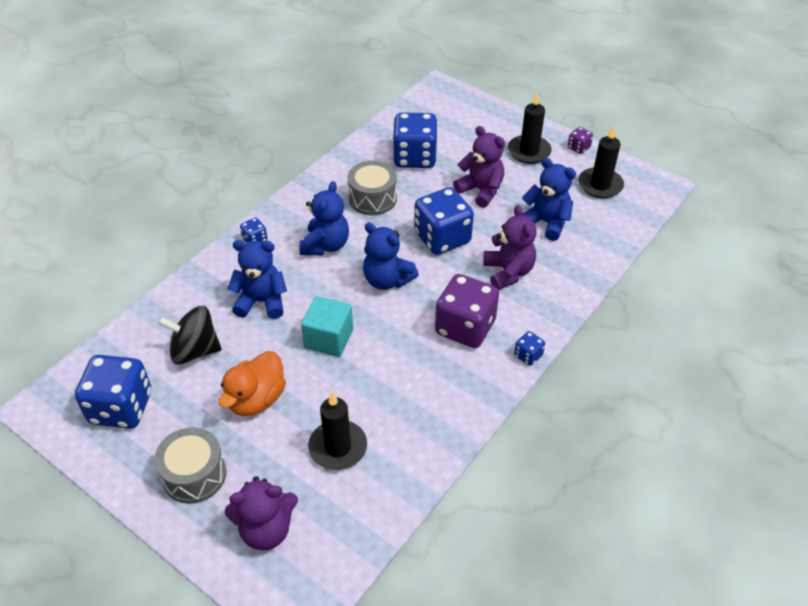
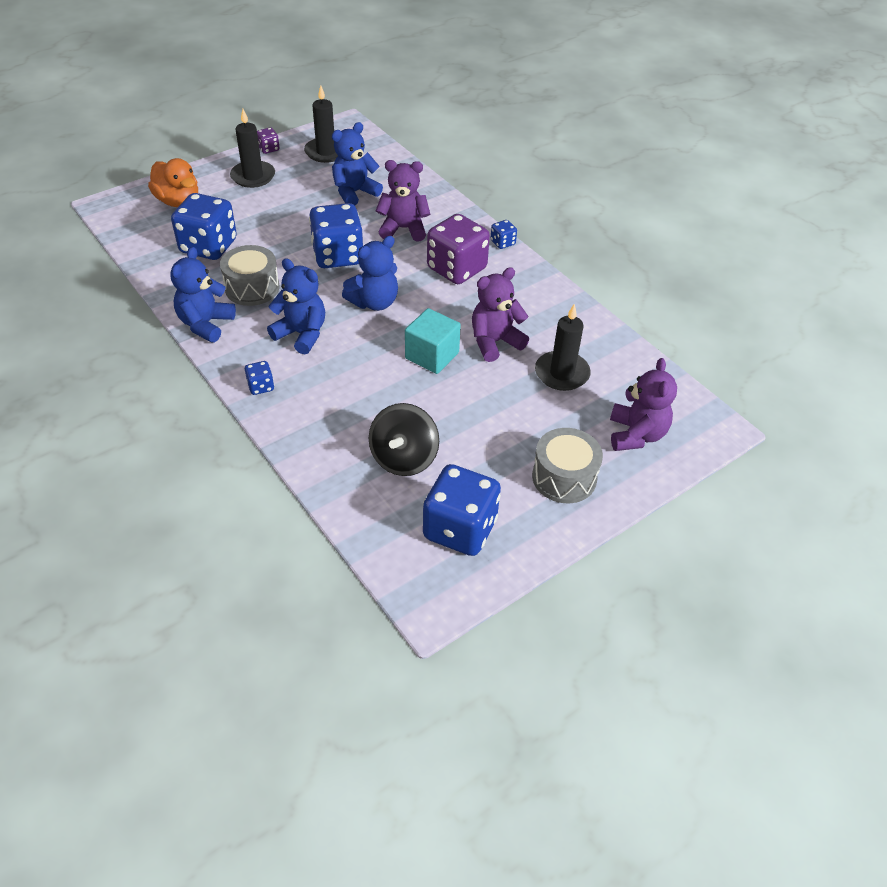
camera: 75 degrees left, 0 degrees up
(256, 399) = (487, 419): orange duck -> orange duck (178, 201)
(261, 301) = (358, 395): blue teddy bear -> blue teddy bear (205, 324)
(481, 190) = (288, 217): purple teddy bear -> purple teddy bear (495, 342)

